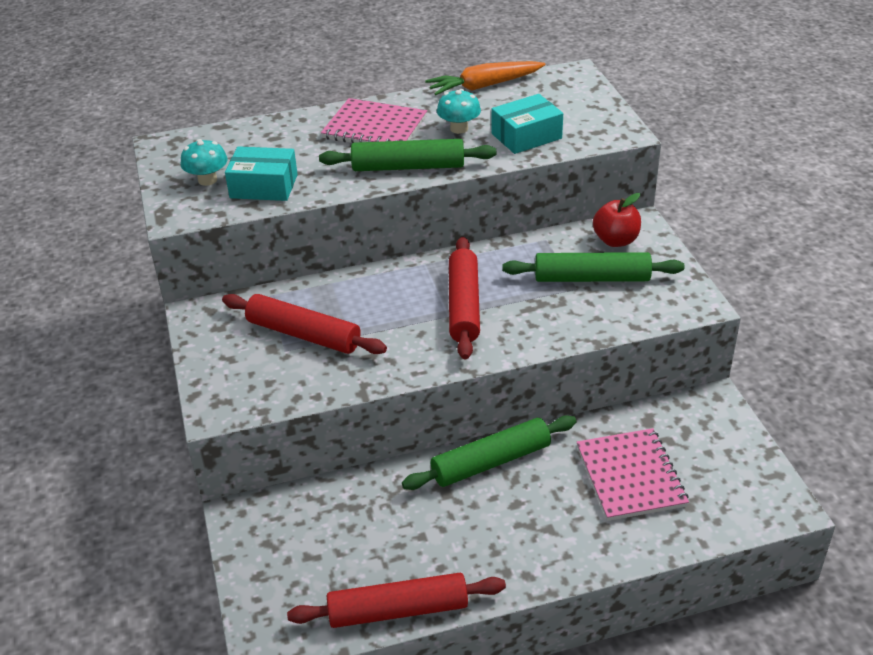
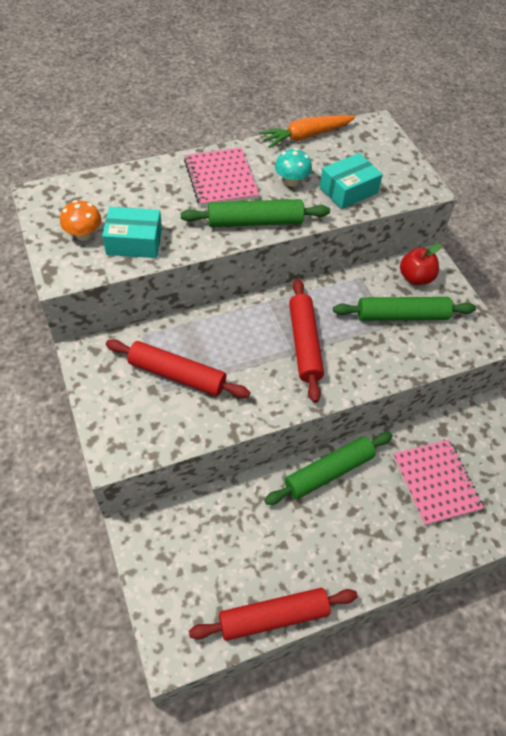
camera: 10 degrees left, 15 degrees up
(207, 180) = (84, 234): turquoise mushroom -> orange mushroom
(374, 128) = (220, 179): pink notebook -> pink notebook turned 60 degrees clockwise

